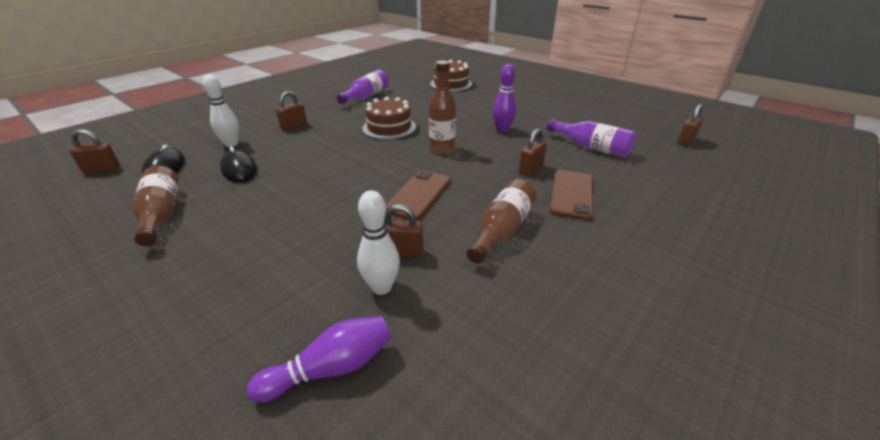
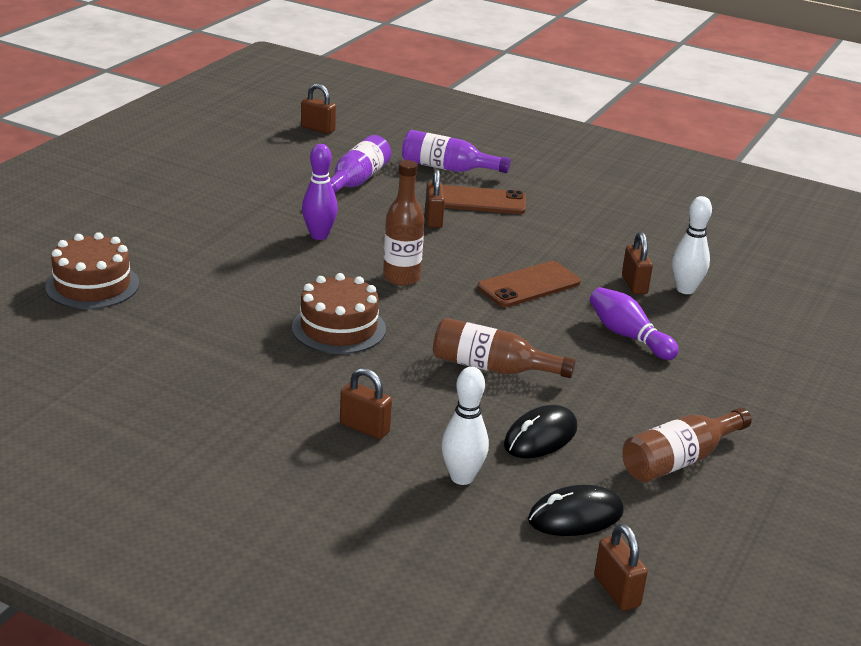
camera: 105 degrees left, 5 degrees down
(331, 368) = (773, 298): purple bowling pin -> purple bowling pin (628, 336)
(366, 96) = (183, 375): purple bottle -> purple bottle (447, 168)
(418, 195) = (529, 285): brown phone -> brown phone turned 45 degrees counterclockwise
(502, 230) = (567, 237): brown bottle -> brown bottle (492, 368)
(530, 169) = (433, 220): brown padlock -> brown padlock turned 60 degrees clockwise

